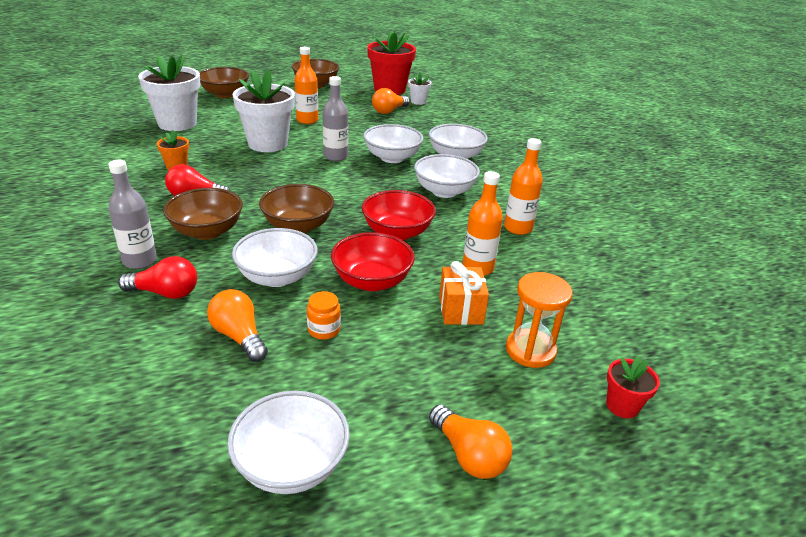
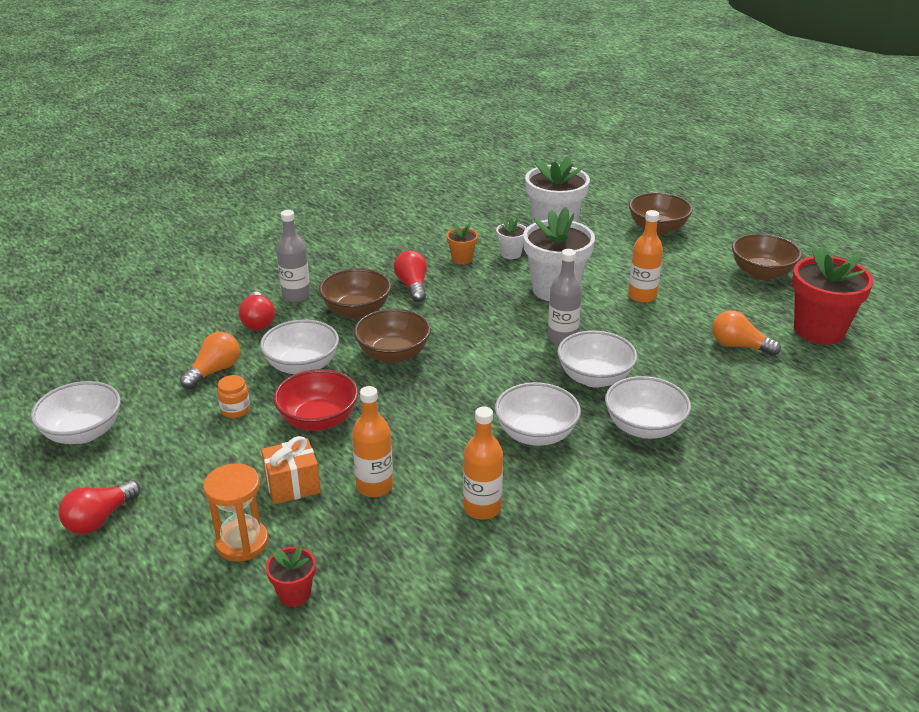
camera: 75 degrees right, 0 degrees up
(397, 232) = (417, 417): red bowl -> none
(418, 101) = (803, 363): white flower pot -> white flower pot (511, 254)
(468, 455) = (100, 519): orange light bulb -> red light bulb
(622, 406) = (173, 617): red flower pot -> red flower pot (294, 594)

